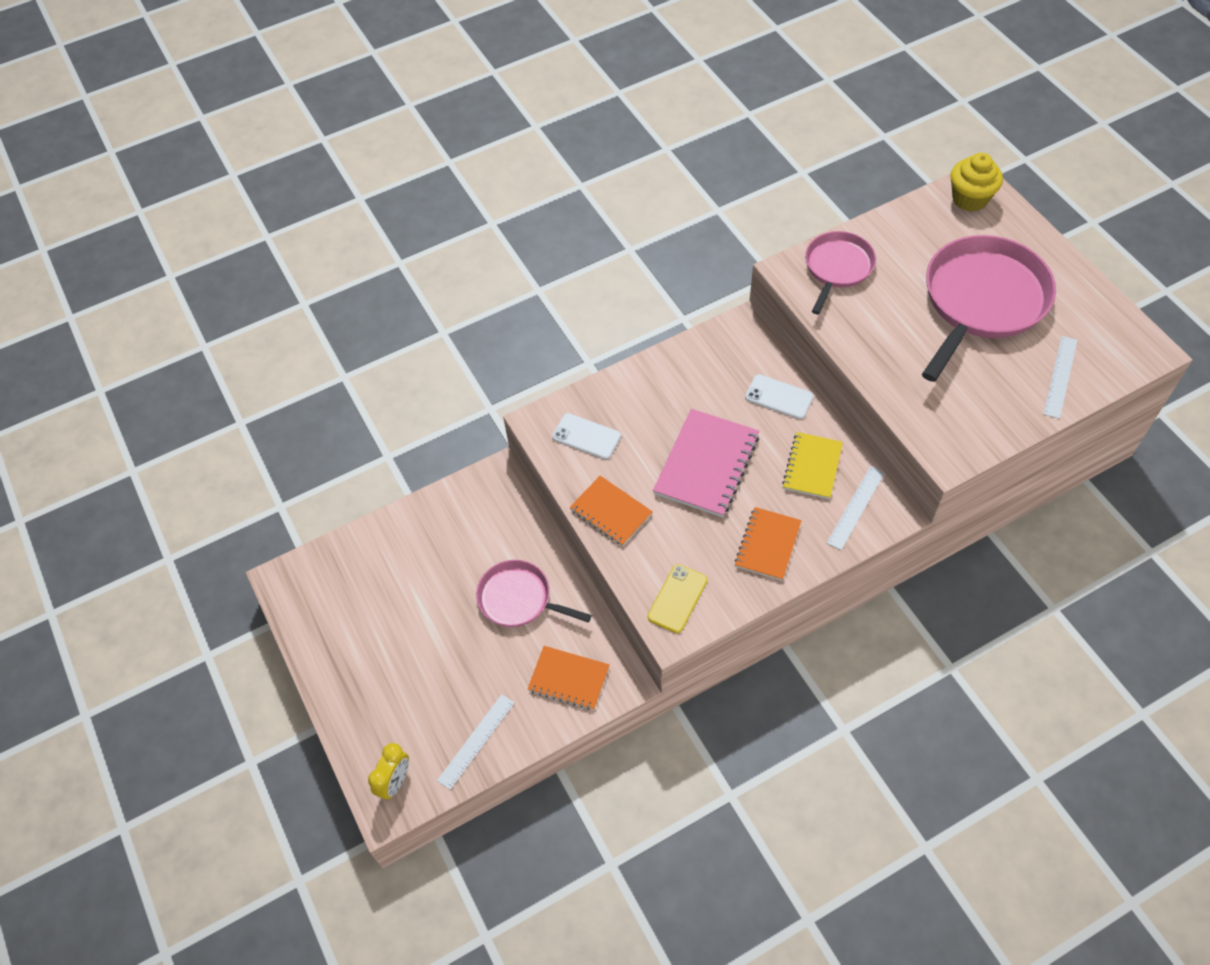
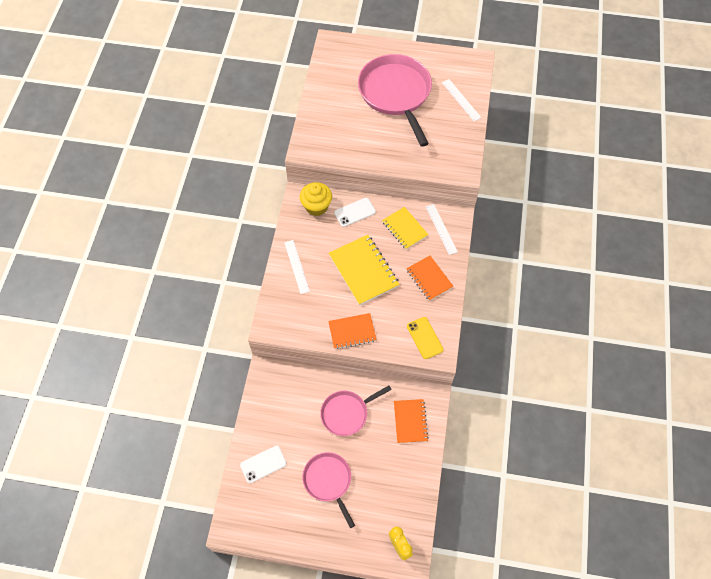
camera: 55 degrees left, 5 degrees up
(476, 741) = (408, 489): white ruler -> white ruler (296, 266)
(568, 679) = (410, 421): orange notebook -> orange notebook turned 60 degrees counterclockwise
(586, 436) = (298, 310): white phone -> white phone (263, 464)
(706, 464) = (363, 270): pink notebook -> yellow notebook
(837, 268) = (322, 130): pink pan -> pink pan (328, 481)
(970, 199) = (336, 52): yellow cupcake -> yellow cupcake (316, 206)

